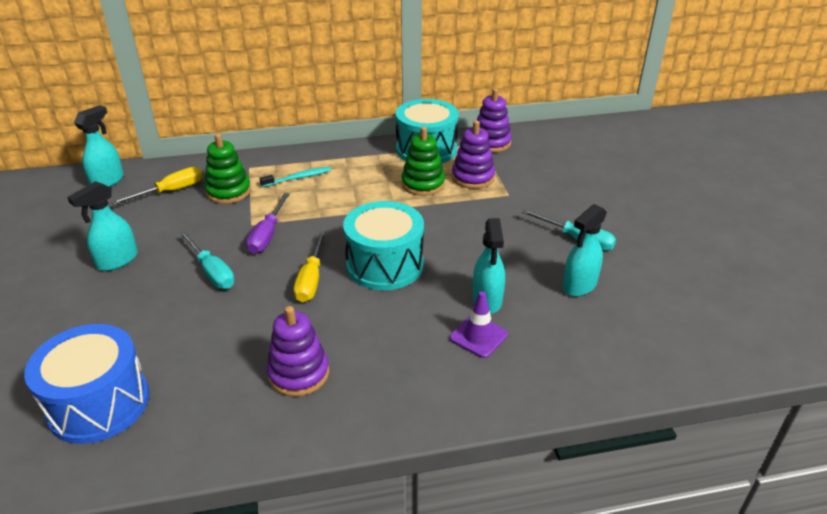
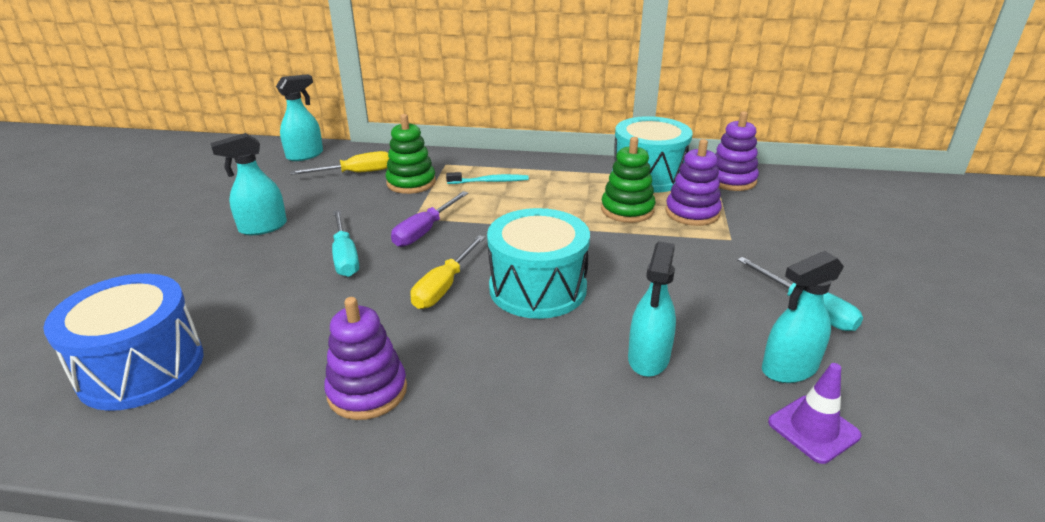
camera: 20 degrees right, 5 degrees down
(478, 336) = (616, 402): purple traffic cone -> purple traffic cone (813, 429)

